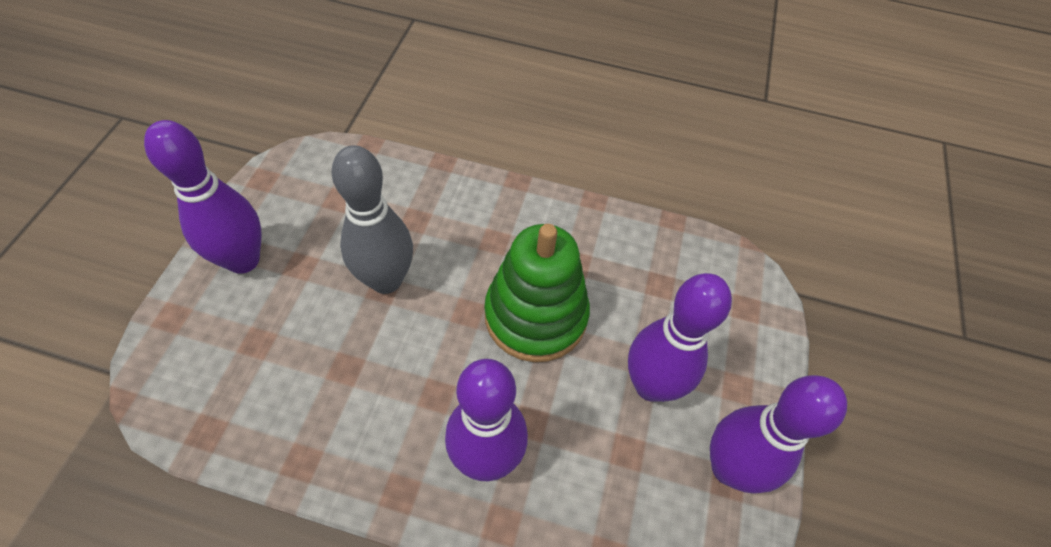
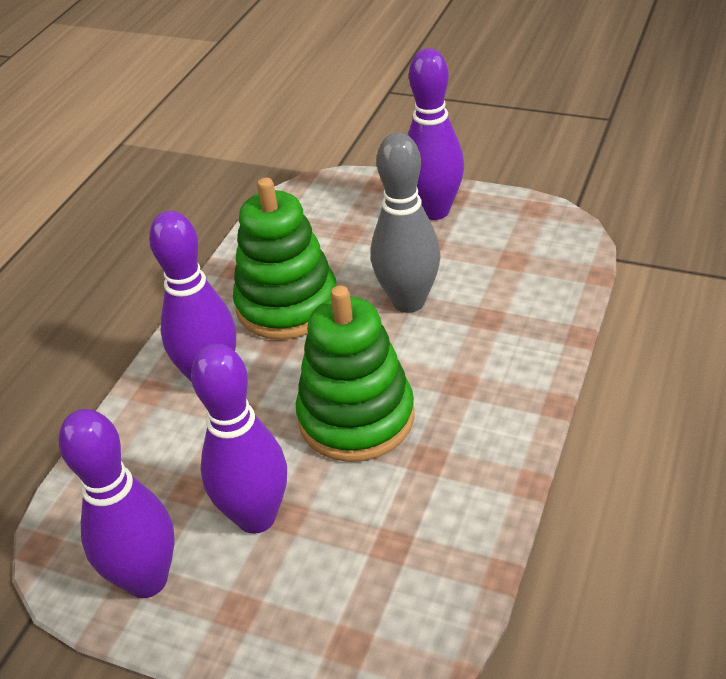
camera: 105 degrees right, 15 degrees down
(376, 393) = (287, 305): none -> green stacking toy

